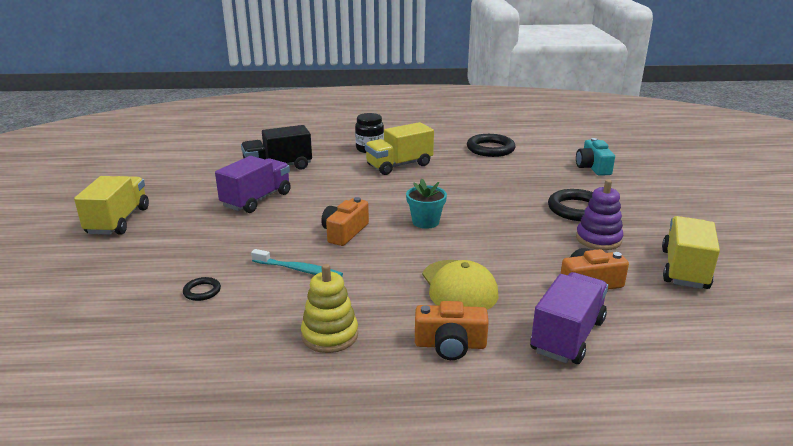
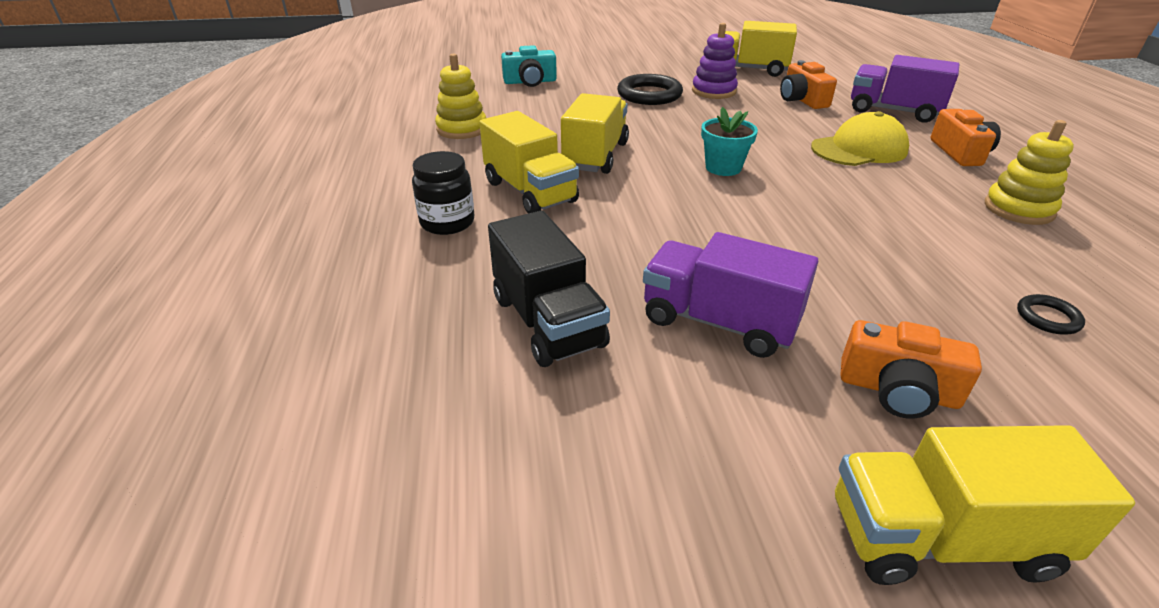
camera: 95 degrees left, 10 degrees up
(299, 270) = (914, 244): turquoise toothbrush -> none
(344, 232) = (787, 220): orange camera -> orange camera (898, 390)
(447, 183) = (595, 156): none -> yellow truck
(490, 149) = (462, 129): black ring -> yellow stacking toy

